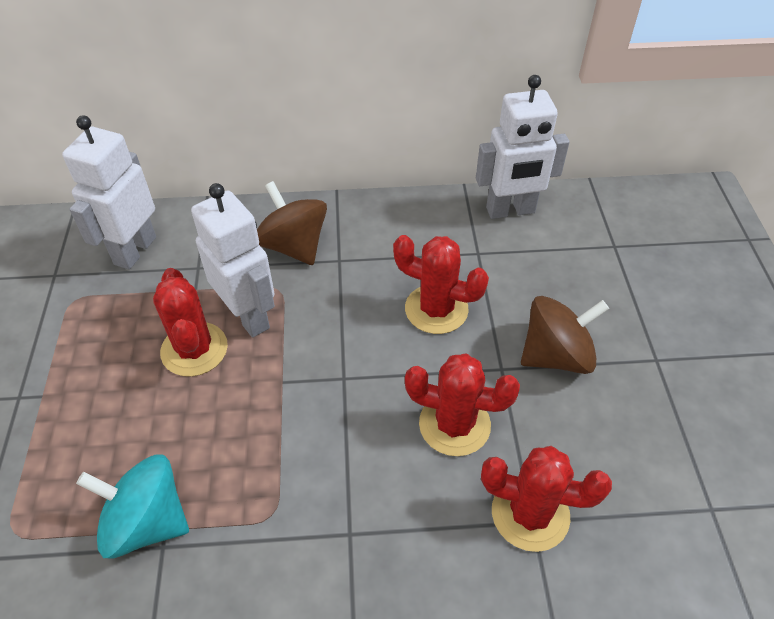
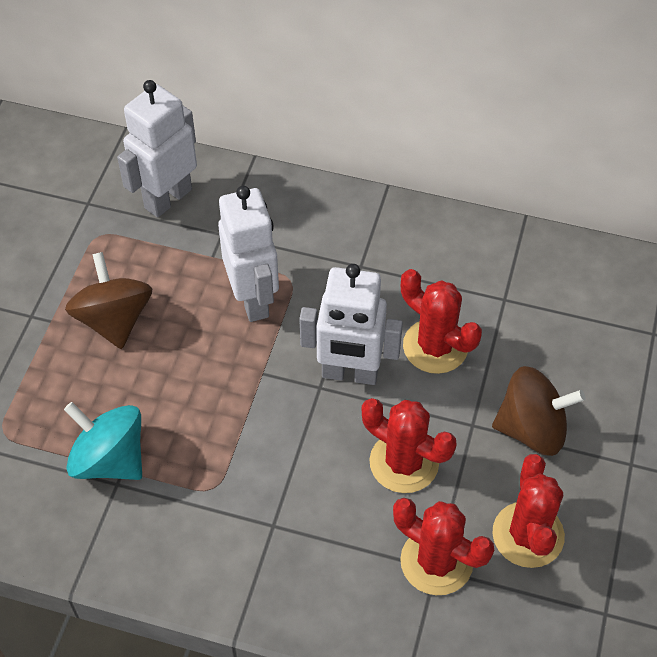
camera: 20 degrees right, 5 degrees up
(194, 349) = (193, 317): red cactus -> red cactus (528, 535)
(294, 246) = (321, 238): brown spinning top -> brown spinning top (114, 320)
(510, 211) = (561, 262): white robot -> white robot (350, 374)

